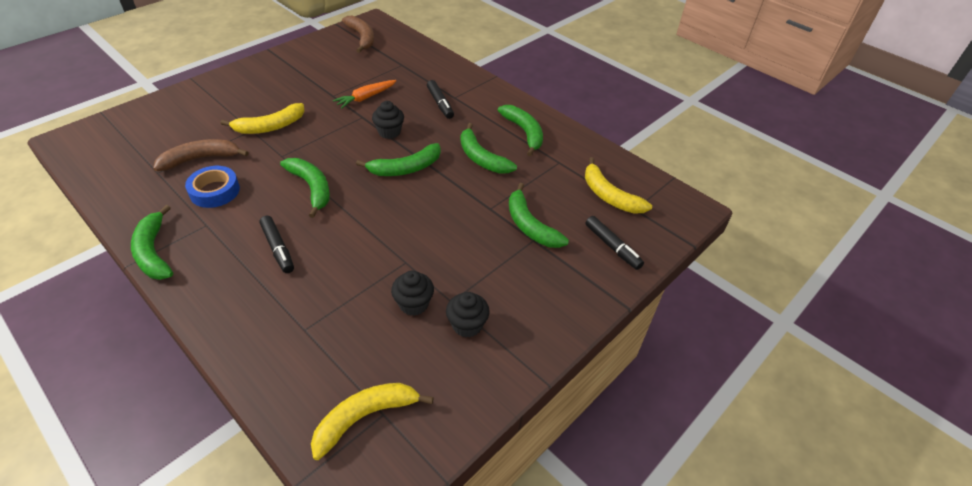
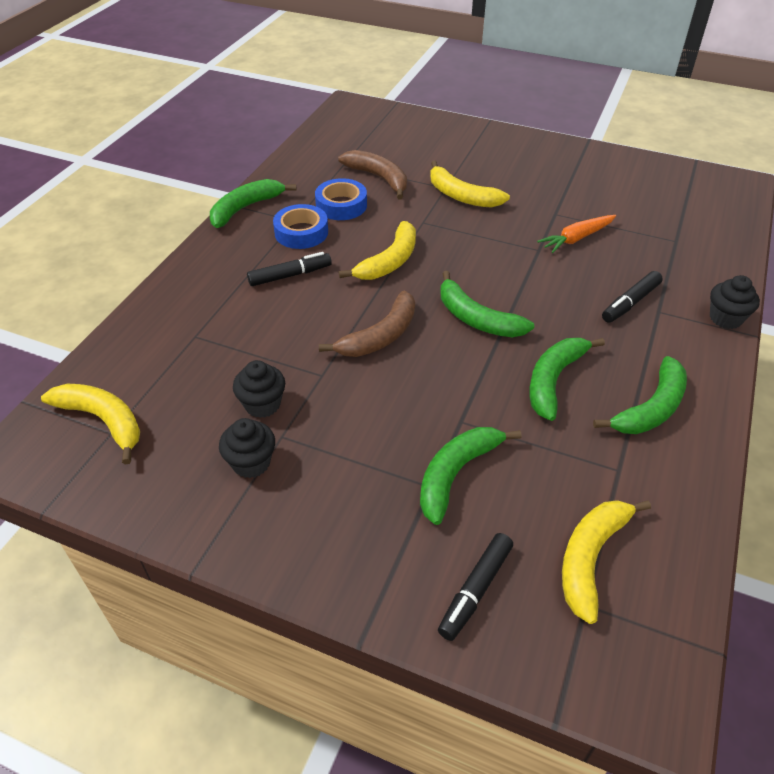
camera: 70 degrees right, 0 degrees up
(227, 225) = (301, 232): none -> blue tape
(278, 248) = (290, 275): black marker -> black marker turned 150 degrees counterclockwise
(311, 188) = (389, 261): green banana -> yellow banana
(362, 38) = (692, 189): brown banana -> brown banana (381, 336)
(366, 98) = (576, 238): orange carrot -> orange carrot turned 60 degrees counterclockwise
(389, 132) = (530, 281): black cupcake -> black cupcake (725, 318)

